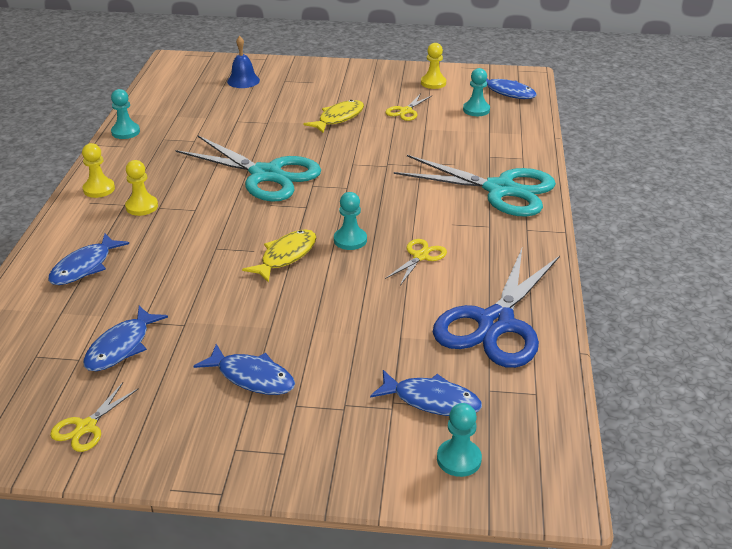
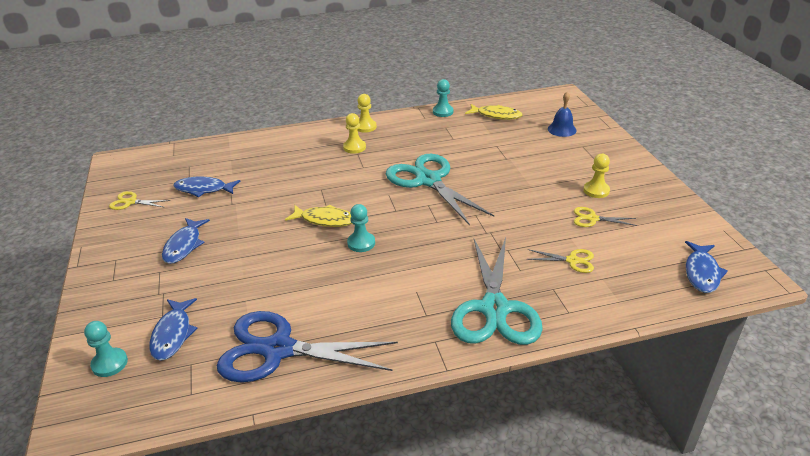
camera: 70 degrees right, 0 degrees up
(84, 267) = (278, 151): blue fish -> none
(266, 175) = (428, 180): turquoise scissors -> turquoise scissors turned 135 degrees clockwise
(338, 118) = (544, 188): yellow fish -> yellow fish (496, 115)
(420, 256) = (356, 285): yellow scissors -> yellow scissors (572, 260)
(433, 83) = (666, 221): yellow pawn -> yellow pawn (596, 191)
(476, 110) = (639, 260): turquoise pawn -> none

